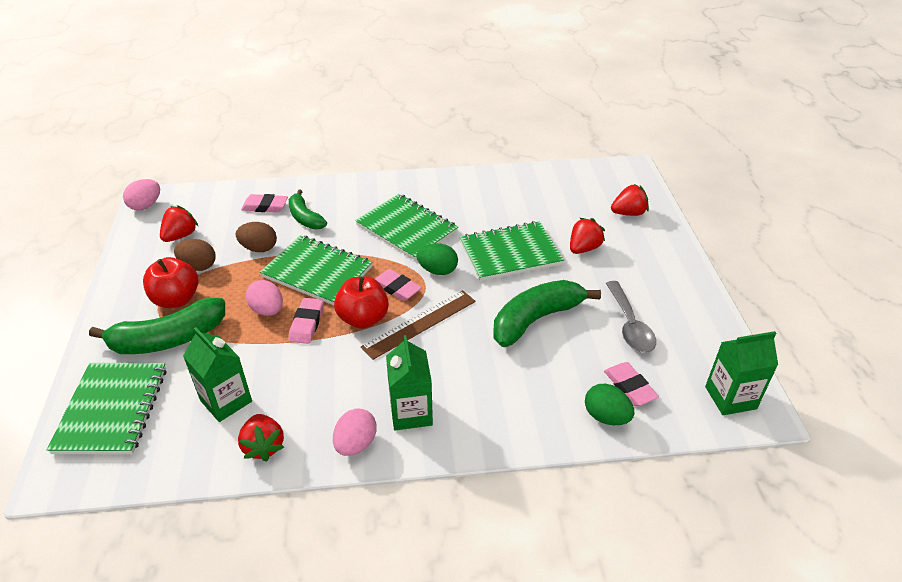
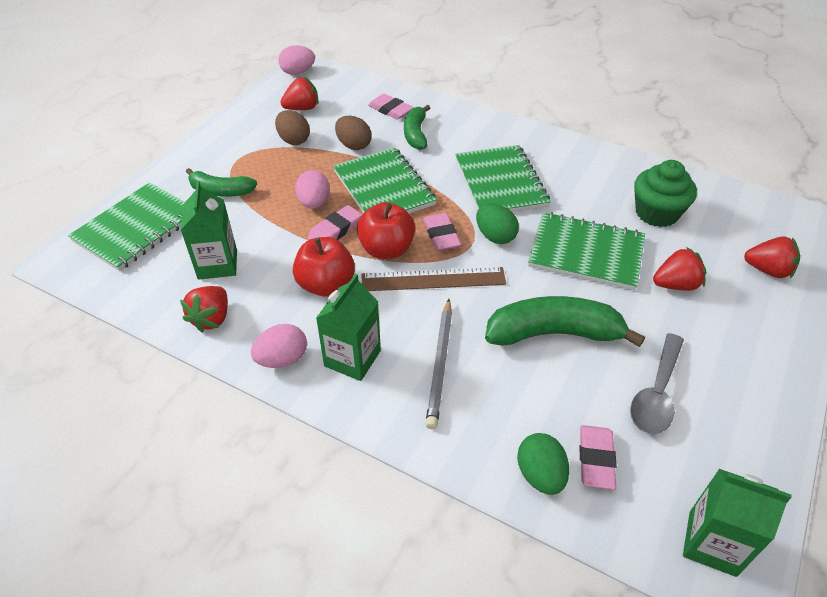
camera: 35 degrees right, 5 degrees up
(168, 339) = (221, 191): green banana -> green banana, size x0.61
(176, 299) = (254, 161): red apple -> red apple (326, 285)
(478, 381) = (440, 364): none -> grey pencil
(532, 204) = (656, 213): none -> green cupcake

